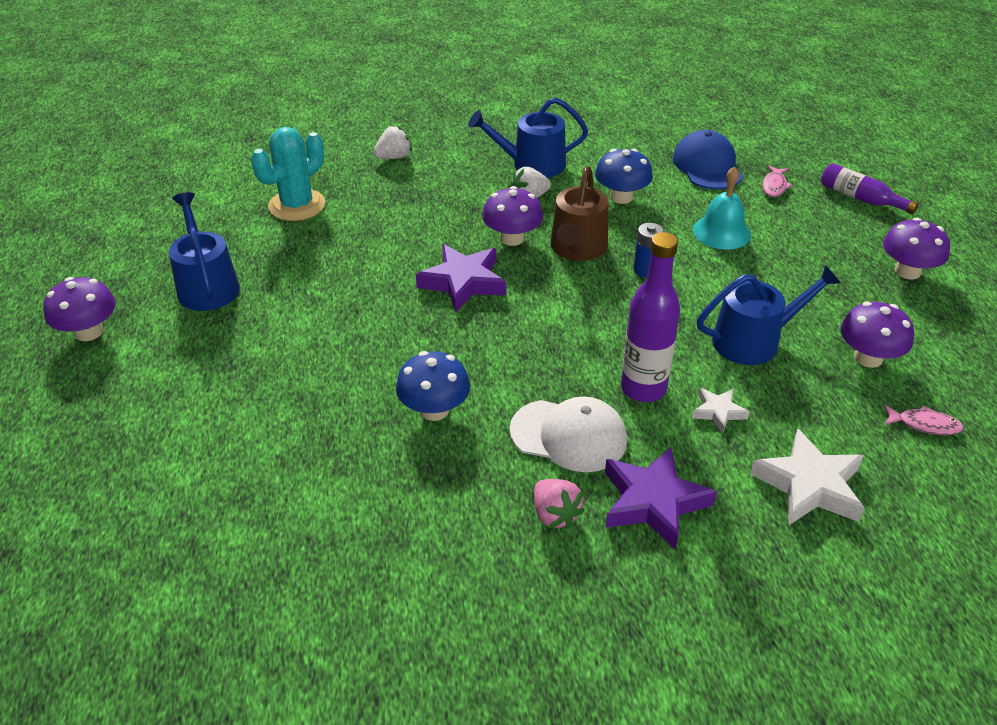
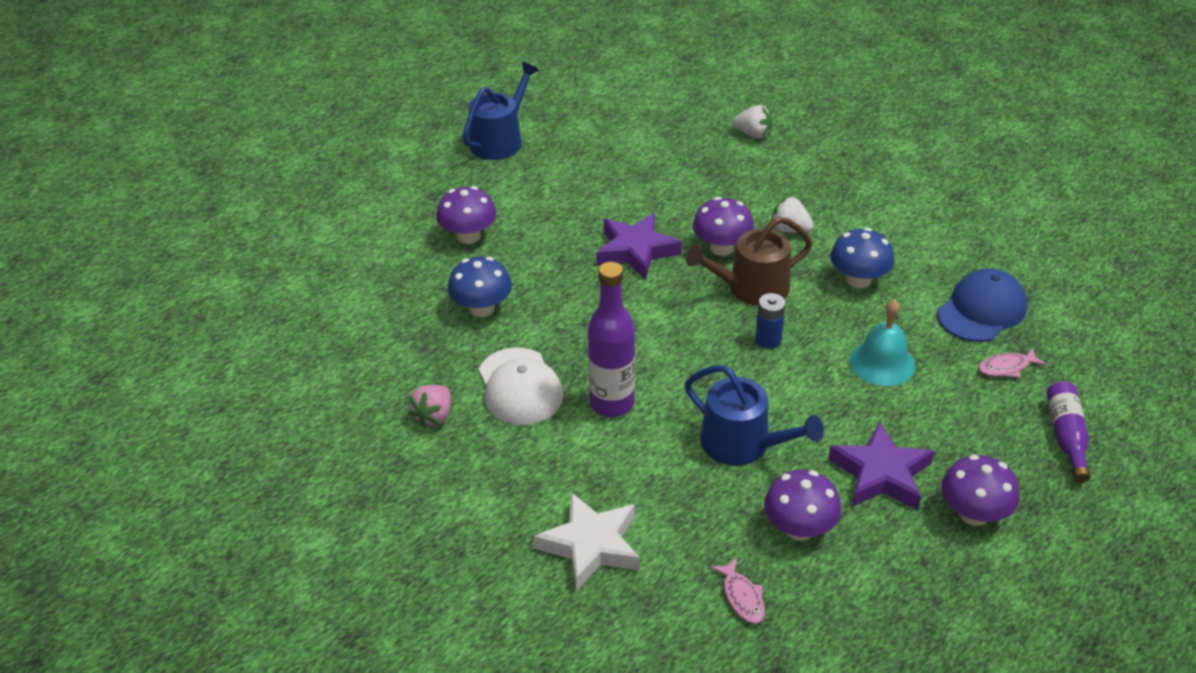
camera: 55 degrees right, 0 degrees up
(89, 332) = (406, 123): purple mushroom -> purple mushroom (468, 236)
(297, 205) = (632, 125): turquoise cactus -> none
(532, 164) = (840, 208): blue watering can -> none
(653, 502) = (491, 462): purple star -> purple star (881, 474)
(718, 412) = (627, 458): white star -> none

